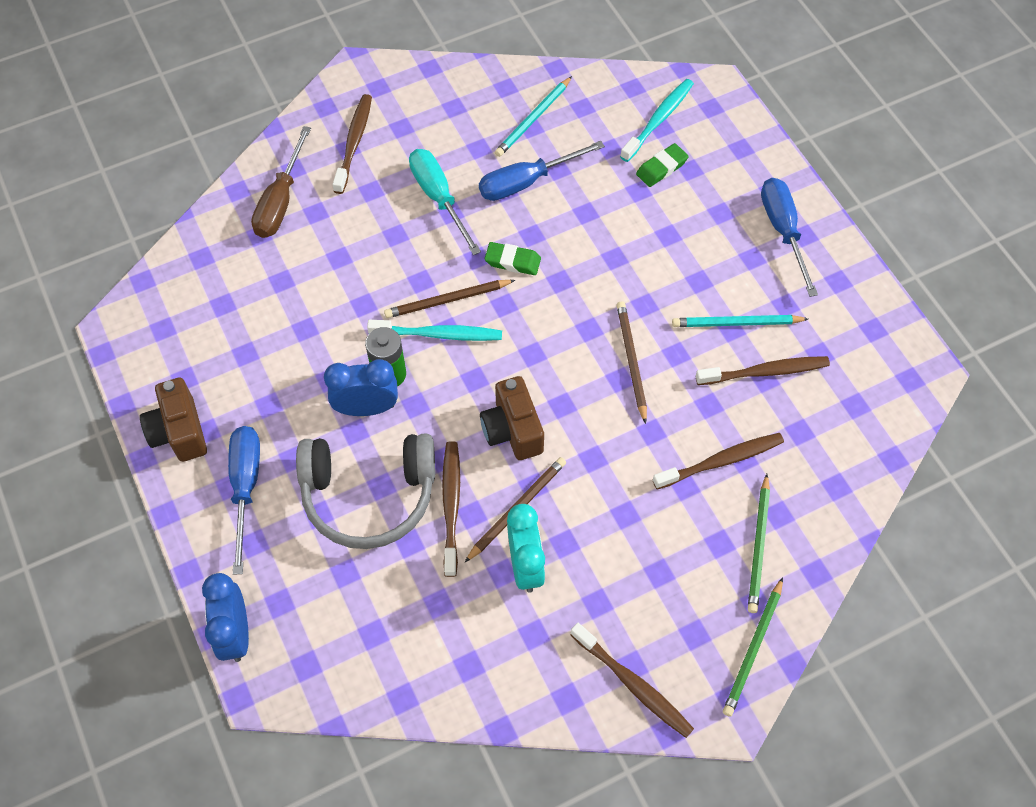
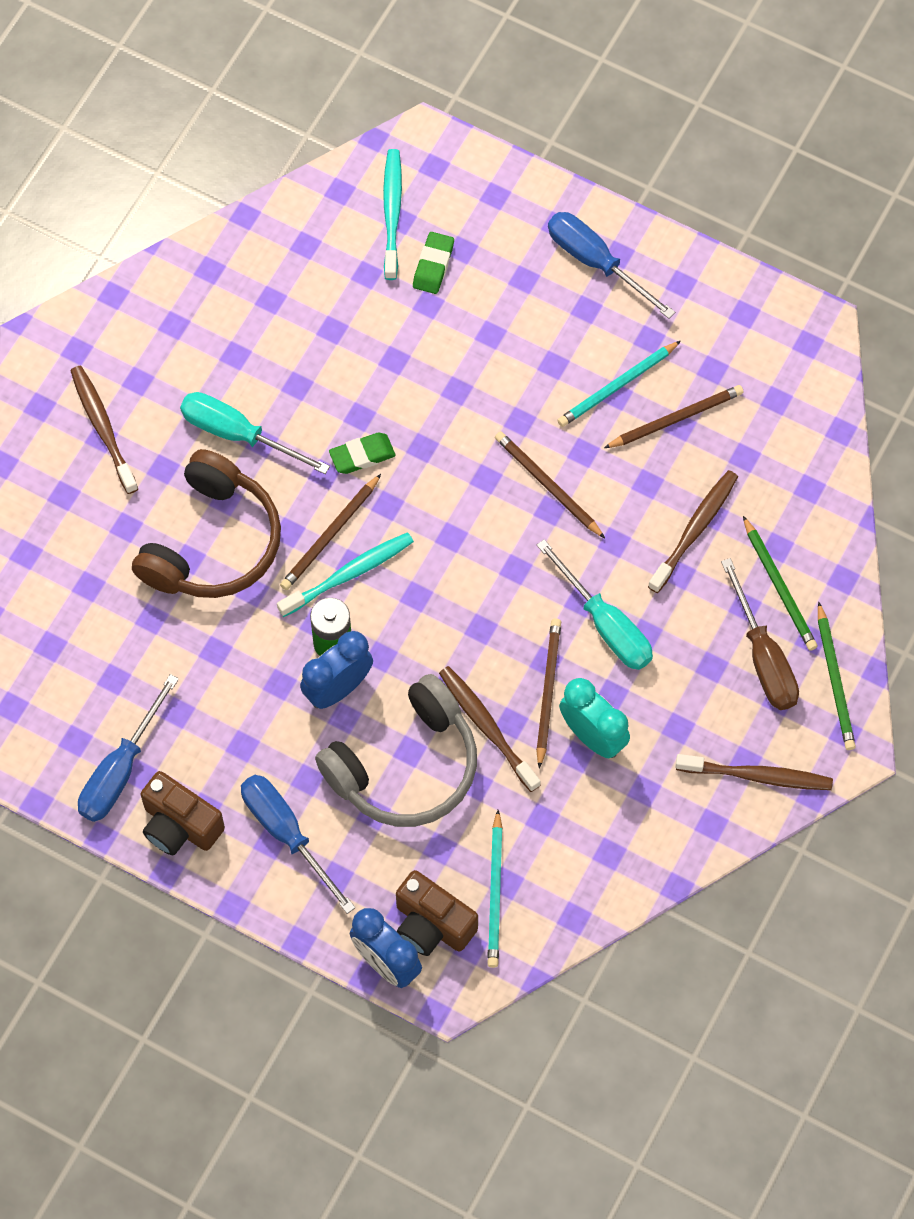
camera: 35 degrees left, 5 degrees up
(280, 201) = (80, 537): brown screwdriver -> brown screwdriver (763, 657)
(363, 256) = (212, 542): none -> brown headphones
(512, 430) = (489, 622): brown camera -> brown camera (432, 924)
(526, 182) = (311, 363): blue screwdriver -> blue screwdriver (120, 770)
(533, 119) = (266, 289): turquoise pencil -> turquoise pencil (495, 892)
(599, 487) = (605, 624): none -> turquoise screwdriver
(765, 372) = (676, 418): brown toothbrush -> brown pencil

